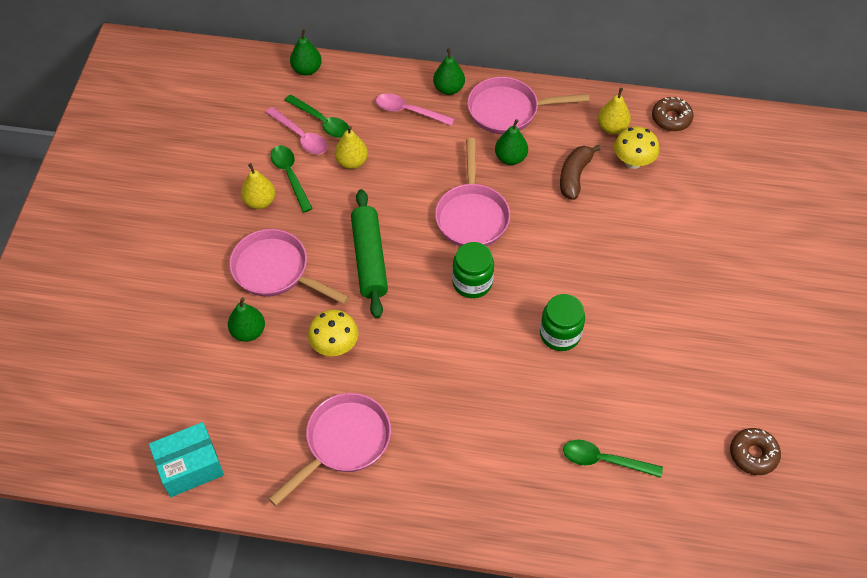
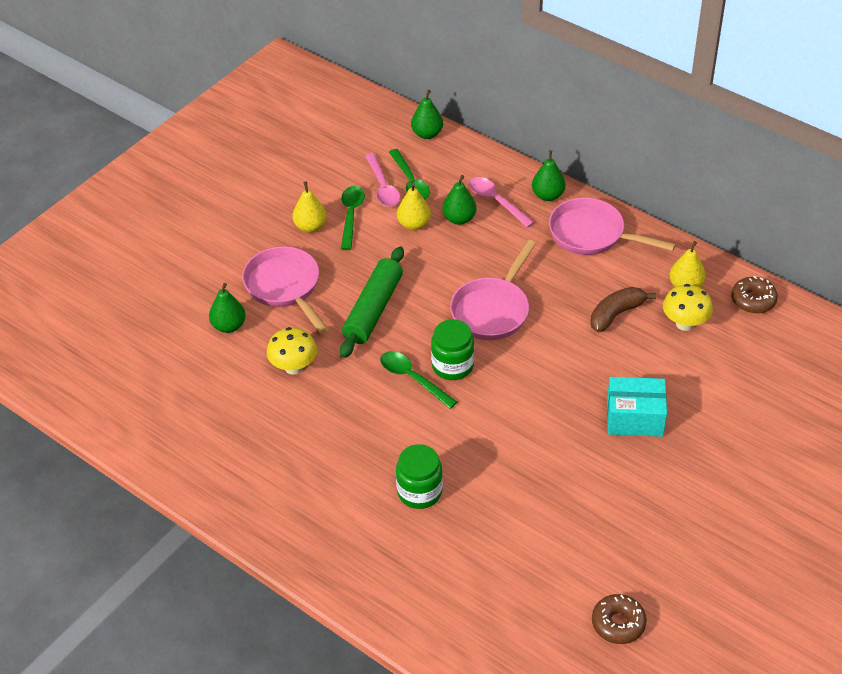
camera: 30 degrees right, 10 degrees down
(190, 466) = (110, 409): turquoise box -> turquoise box (634, 418)
(343, 442) = (247, 446): pink pan -> none
(510, 158) = (564, 275): green pear -> green pear (459, 219)
(560, 334) = (503, 442): green jar -> green jar (419, 492)
(604, 460) = (468, 563): green spoon -> green spoon (412, 378)

